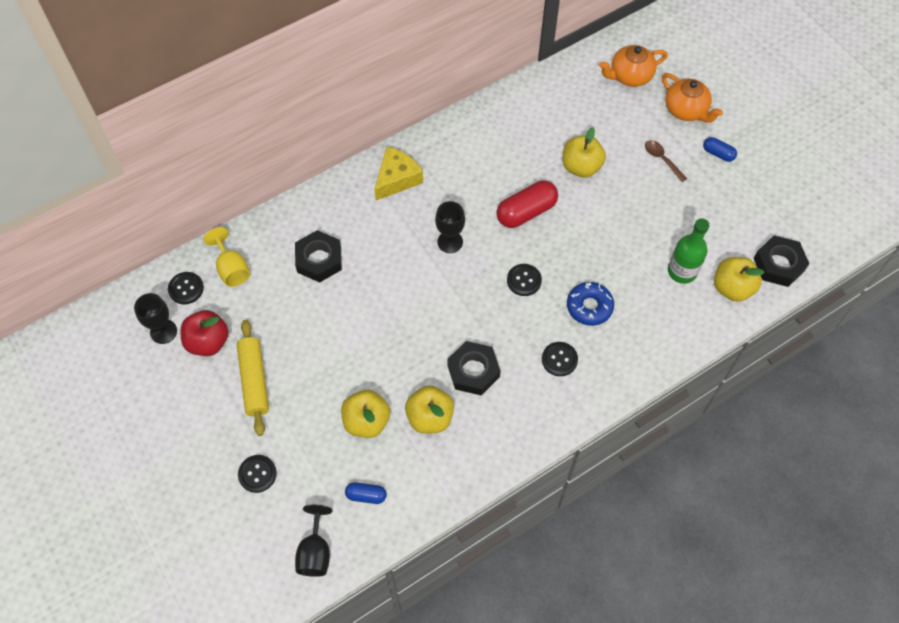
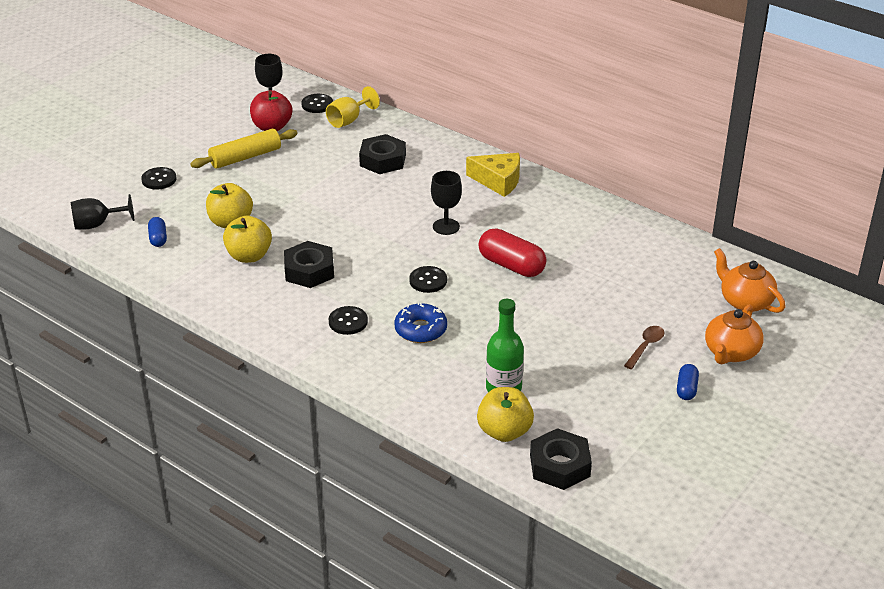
camera: 70 degrees right, 25 degrees down
(581, 167) = (593, 290): yellow apple -> none

